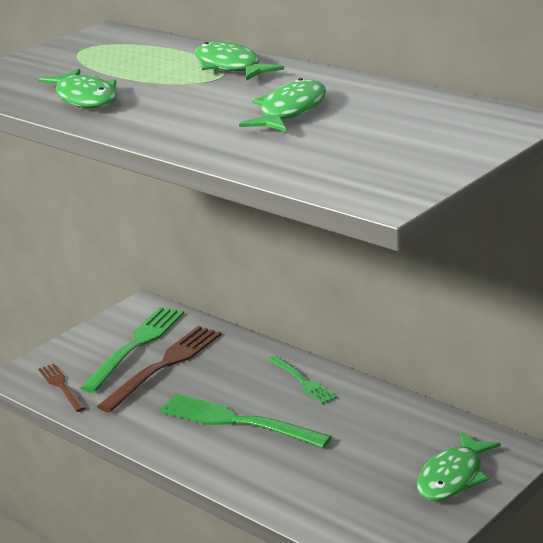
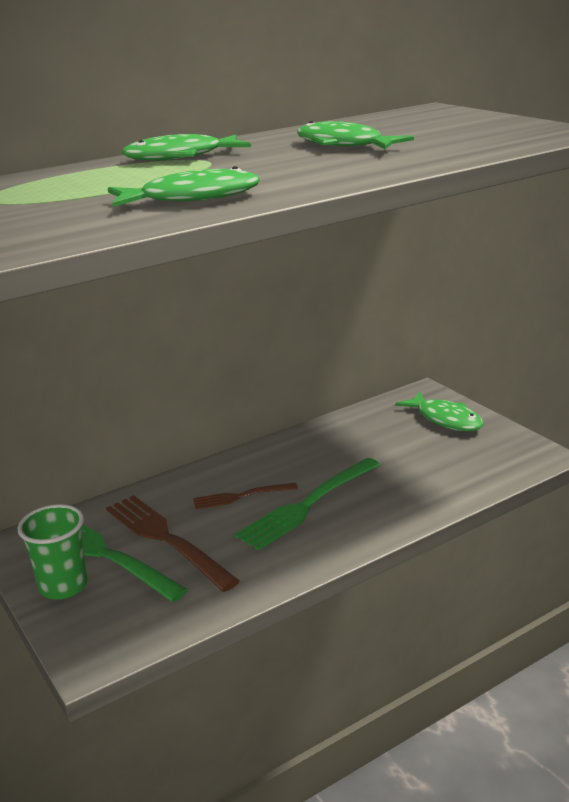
camera: 75 degrees left, 0 degrees up
(61, 386) = (149, 620): brown fork -> brown fork (240, 496)
(94, 341) = (63, 586): none -> green cup
(303, 381) = (261, 463): green fork -> none

